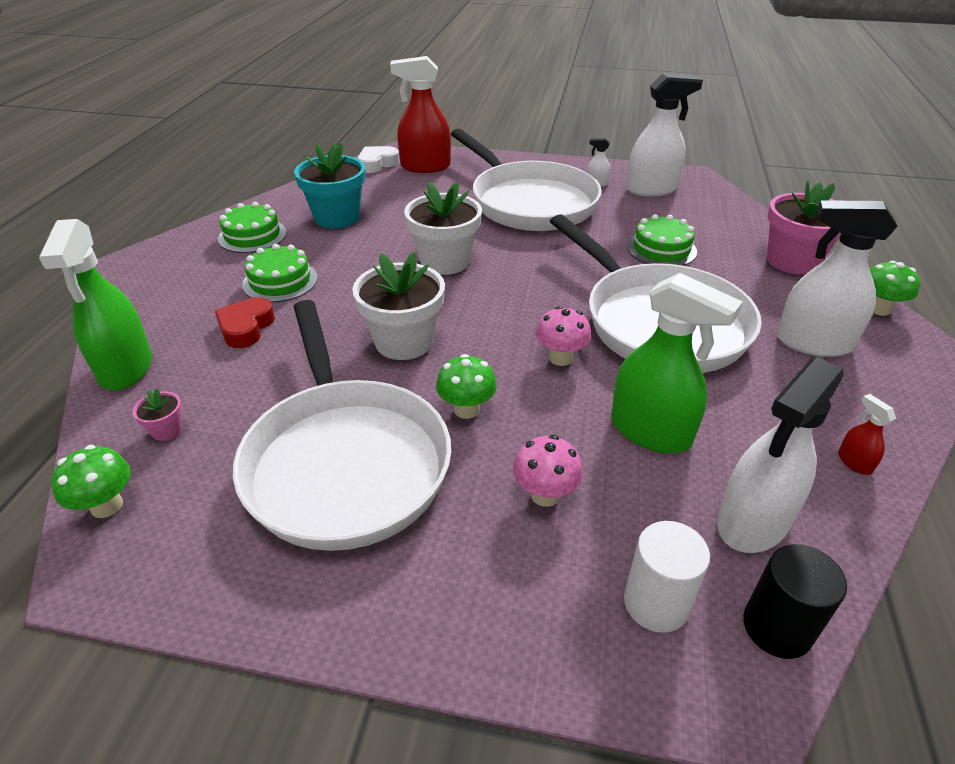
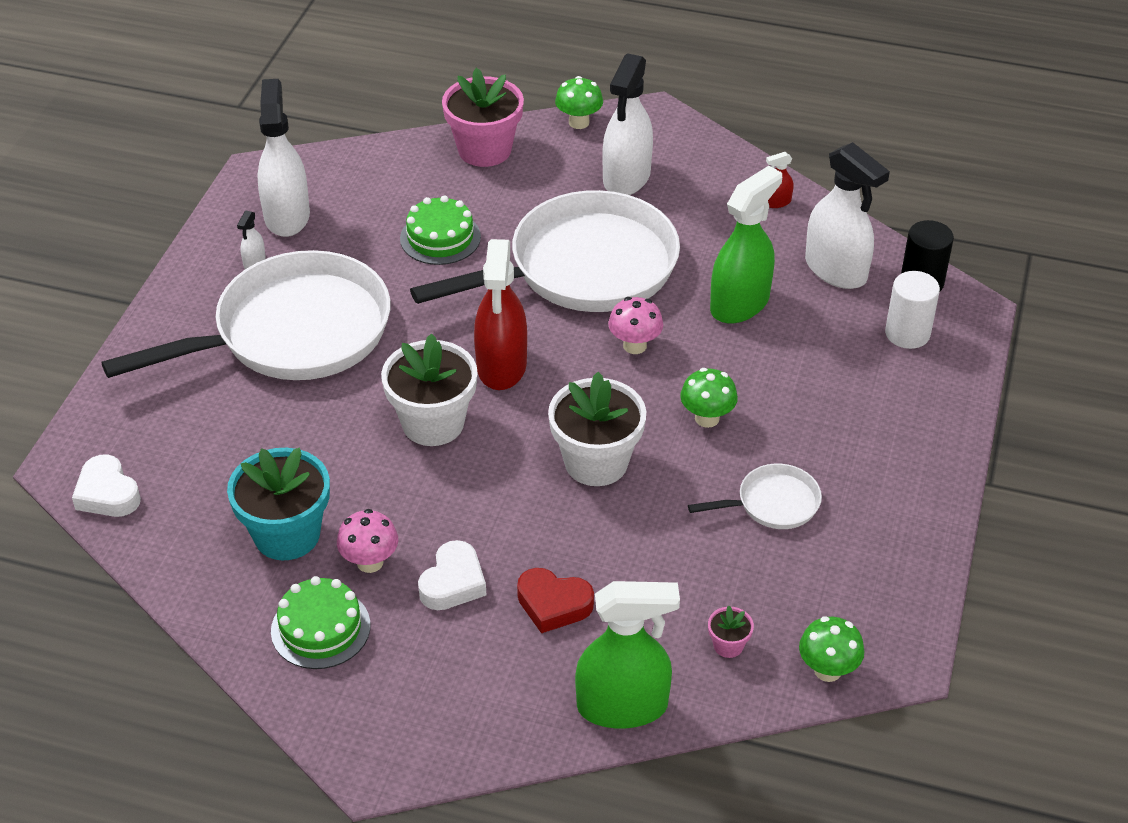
camera: 85 degrees left, 5 degrees up
(280, 281) = (453, 582): green cake -> white heart
(344, 461) = (772, 503): white pan -> white pan, size x0.43
(425, 167) = (139, 435): red spray bottle -> red spray bottle (501, 366)
(545, 495) = (811, 377): pink mushroom -> pink mushroom (370, 562)

